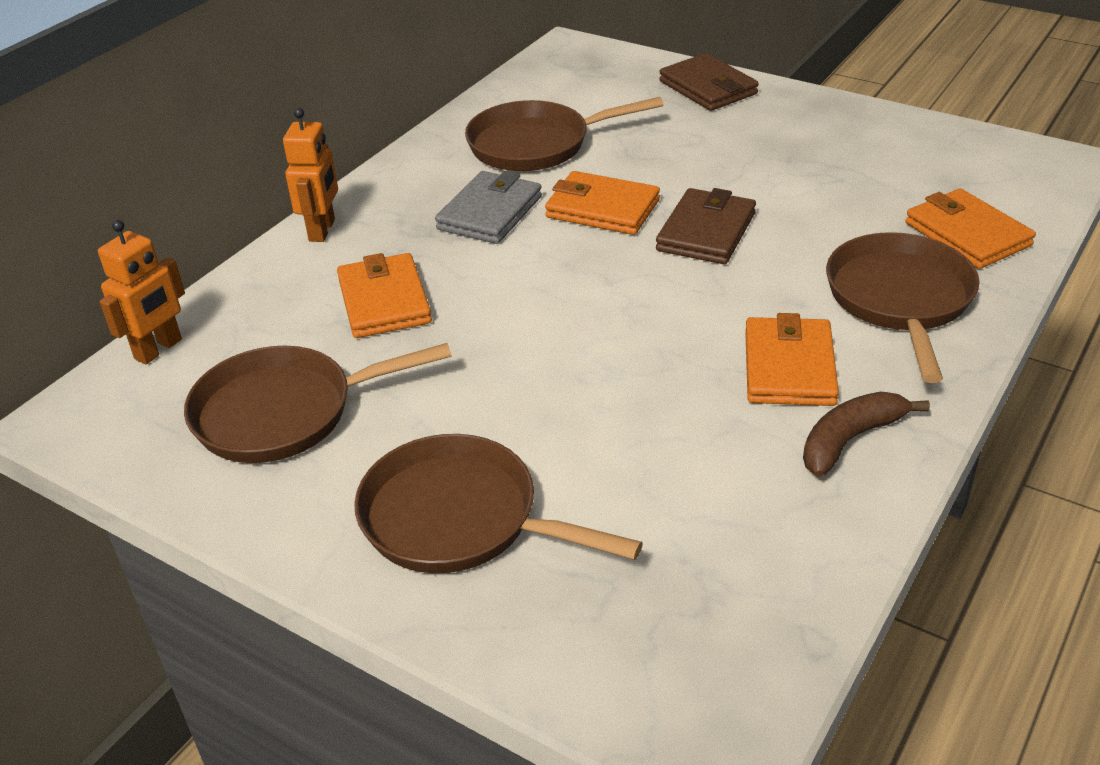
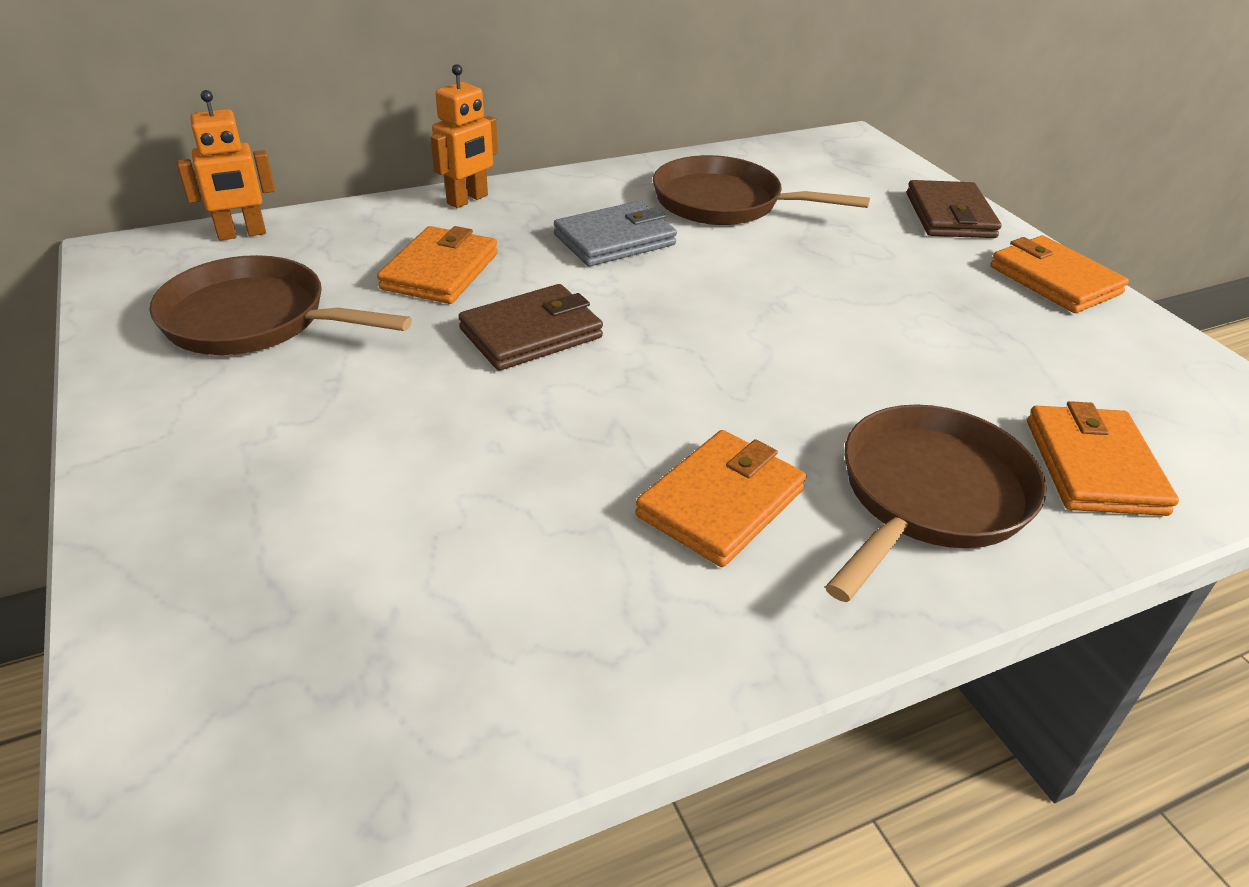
camera: 30 degrees right, 0 degrees up
(460, 519) = (254, 477): brown pan -> none
(602, 209) = (717, 276): orange wallet -> orange wallet (1054, 280)
(706, 232) = (792, 337): brown wallet -> brown wallet (531, 333)
(850, 440) = (696, 613): brown banana -> none

